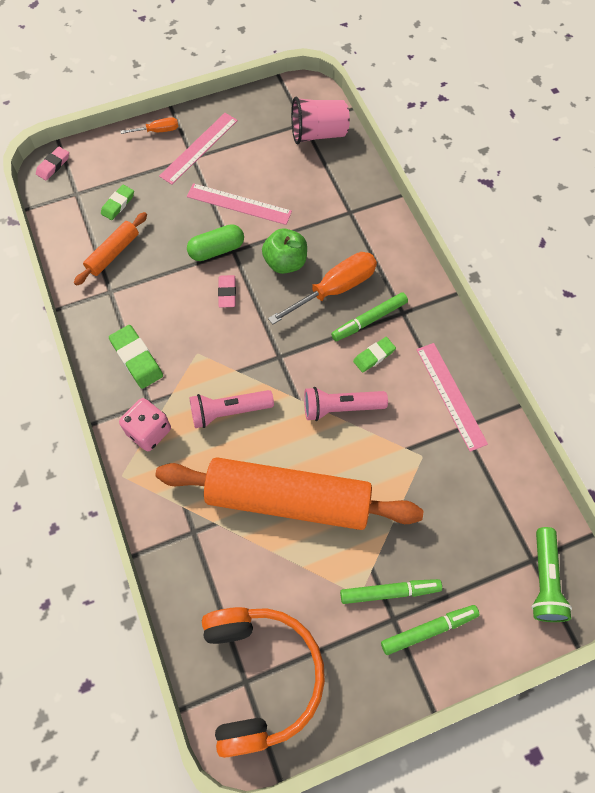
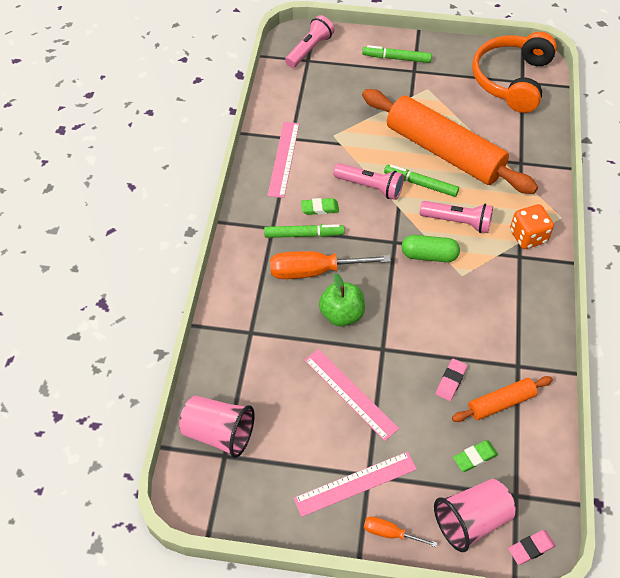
camera: 150 degrees left, 10 degrees down
(103, 163) = (471, 520): none -> pink cup
(136, 359) = (516, 294): green eraser -> none
(149, 431) = (528, 236): pink dice -> orange dice
(216, 250) = (398, 357): green capsule -> green capsule (429, 255)
(227, 293) = (409, 312): pink eraser -> pink eraser (451, 381)
(390, 592) = (407, 82): green marker -> green marker (420, 184)
(544, 580) = (309, 50): green flashlight -> pink flashlight

